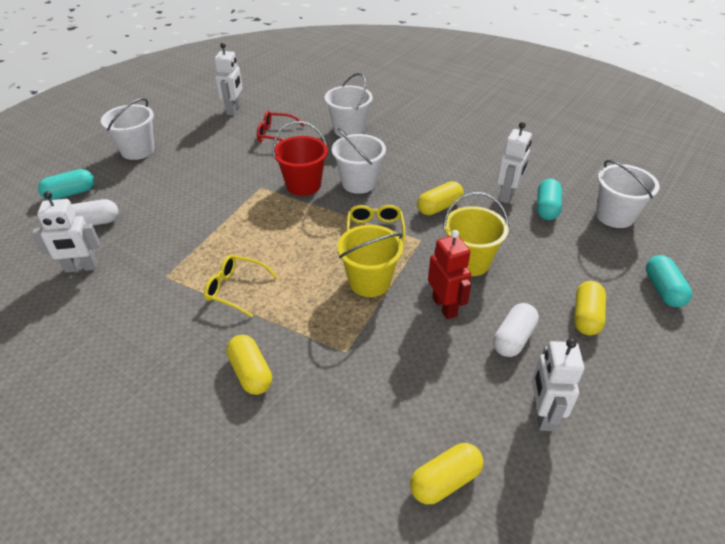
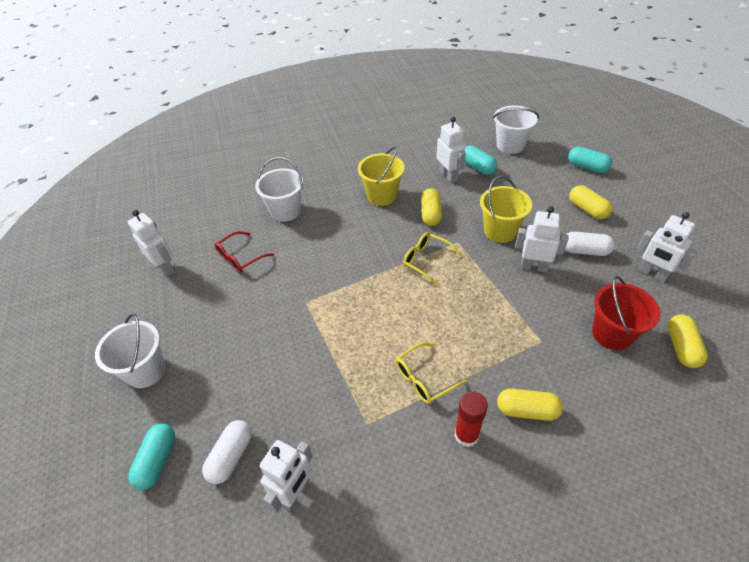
camera: 50 degrees left, 5 degrees up
(194, 341) = (466, 435): none -> red glue stick
(303, 185) = (330, 274): red bucket -> red bucket (612, 334)
(358, 183) = (361, 240): white bucket -> none
(369, 282) = (480, 292): yellow bucket -> yellow bucket (382, 195)
(444, 307) = (534, 267): red robot -> white robot
(513, 338) = (584, 251): white capsule -> white capsule turned 60 degrees counterclockwise

